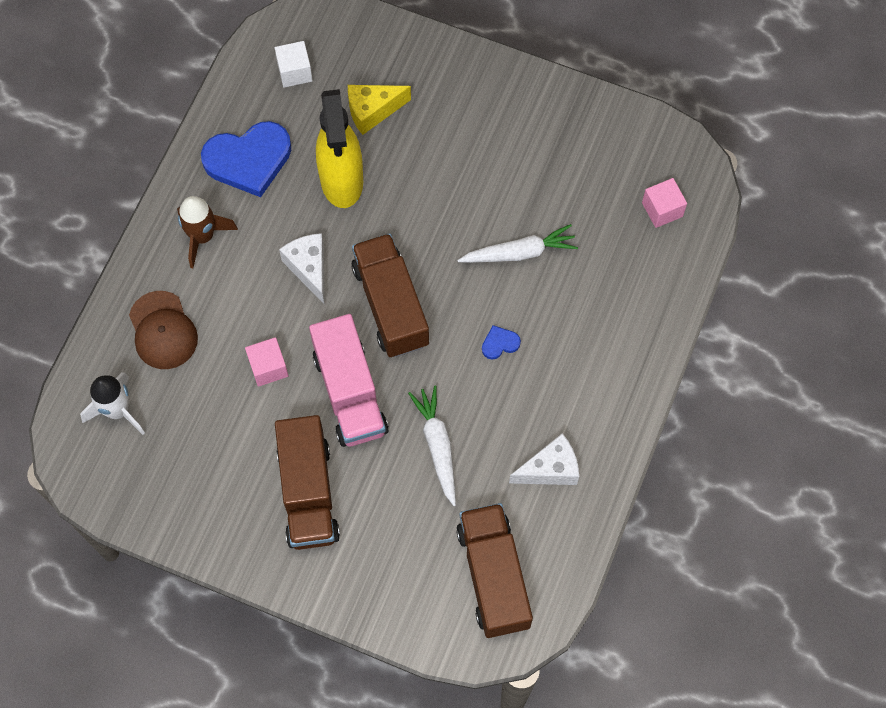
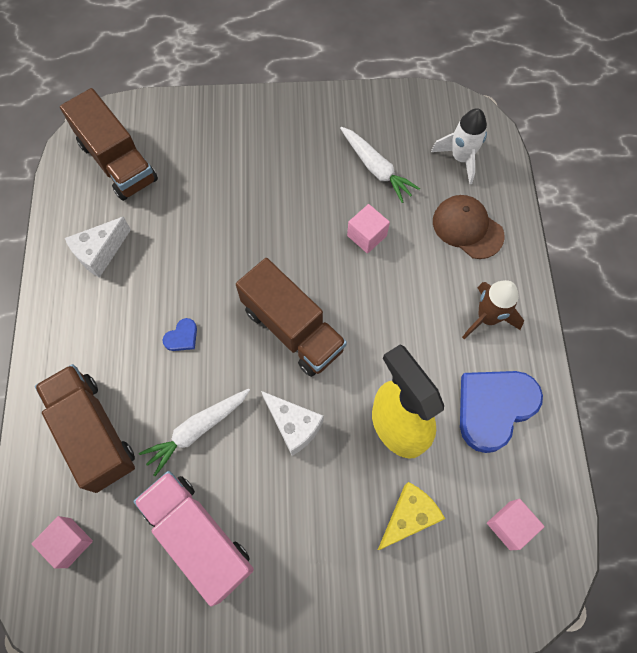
camera: 155 degrees right, 0 degrees up
(294, 72) = (509, 525): white cube -> pink cube
(308, 493) = (284, 161): brown truck -> brown truck (94, 433)
(309, 268) = (380, 330): white cheese -> white cheese (294, 426)
(350, 393) = (290, 244): pink truck -> pink truck (199, 537)
(437, 446) = (200, 233): white carrot -> white carrot (376, 168)

